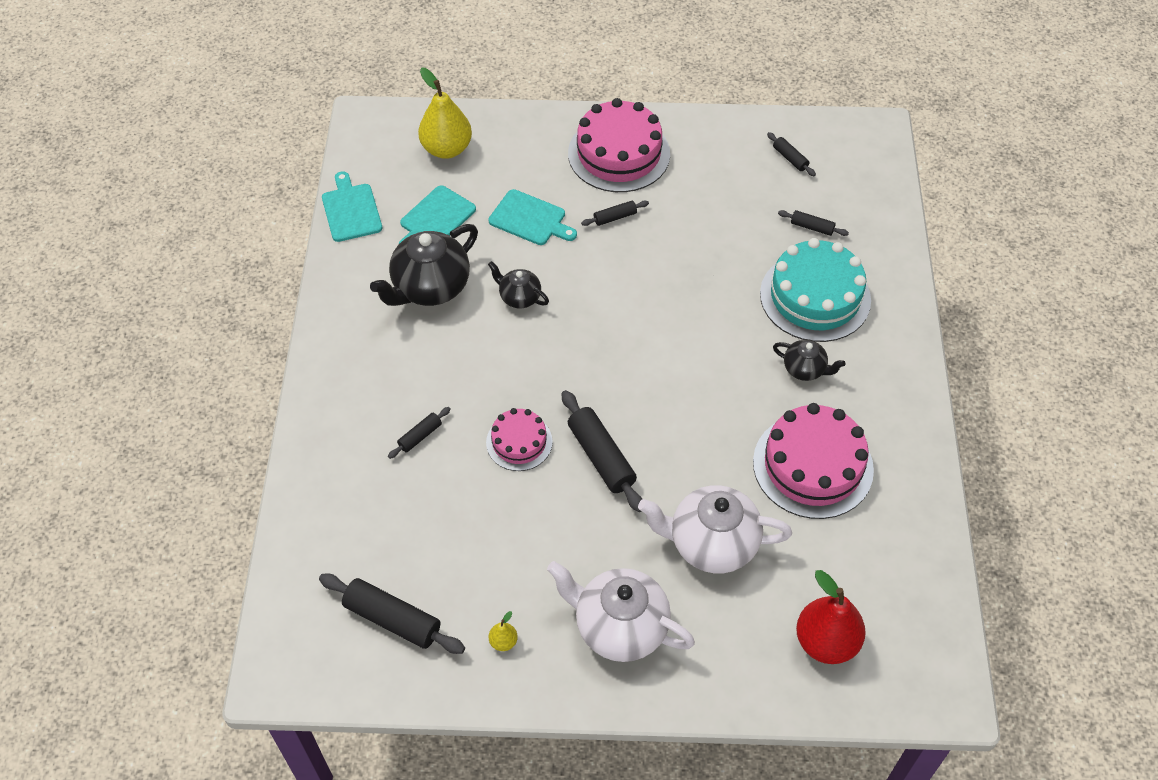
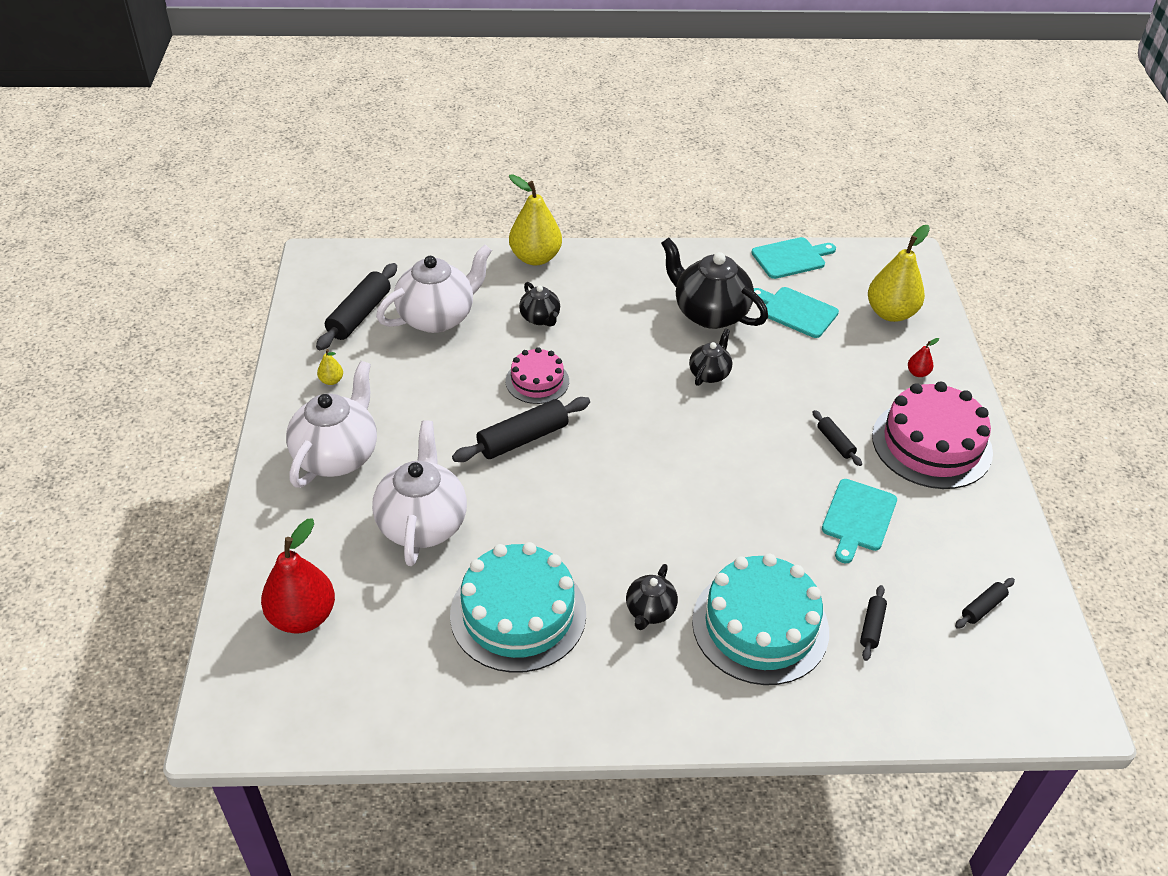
camera: 85 degrees right, 10 degrees down
(313, 437) = (535, 258): none -> yellow pear
(406, 537) = (437, 317): none -> white teapot
(420, 436) = (540, 318): black rolling pin -> black teapot
(530, 145) = (918, 373): none -> red pear
(530, 219) = (814, 377): turquoise cutting board -> turquoise cutting board (858, 518)
(813, 465) = (518, 613): pink cake -> turquoise cake

